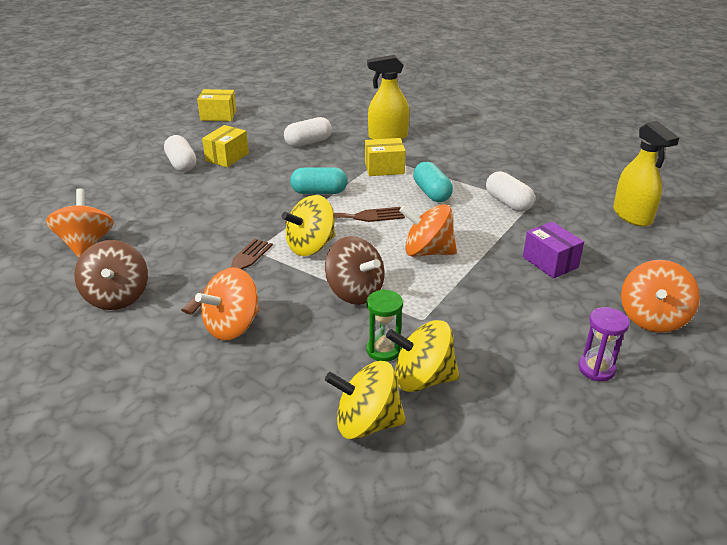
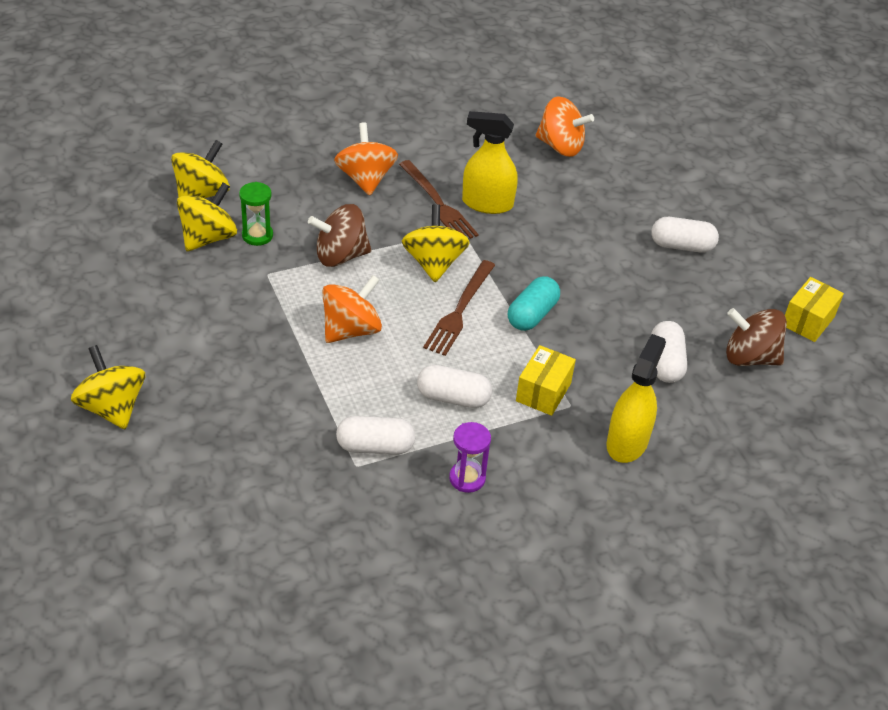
camera: 120 degrees right, 10 degrees up
(117, 297) = (461, 140): brown spinning top -> brown spinning top (750, 357)
(227, 157) = (674, 283): yellow box -> none
(431, 193) = (453, 398): turquoise capsule -> white capsule
(550, 262) = (249, 401): purple box -> none
(596, 369) = (111, 329): purple hourglass -> purple hourglass (467, 478)
(632, 215) = (248, 535): yellow spray bottle -> yellow spray bottle (487, 203)
(652, 318) = (112, 408): orange spinning top -> yellow spinning top

